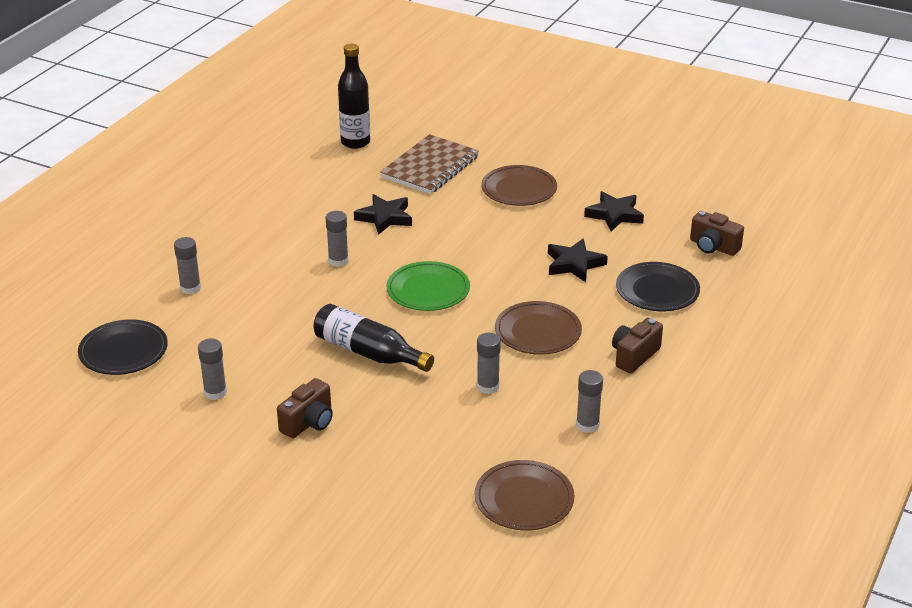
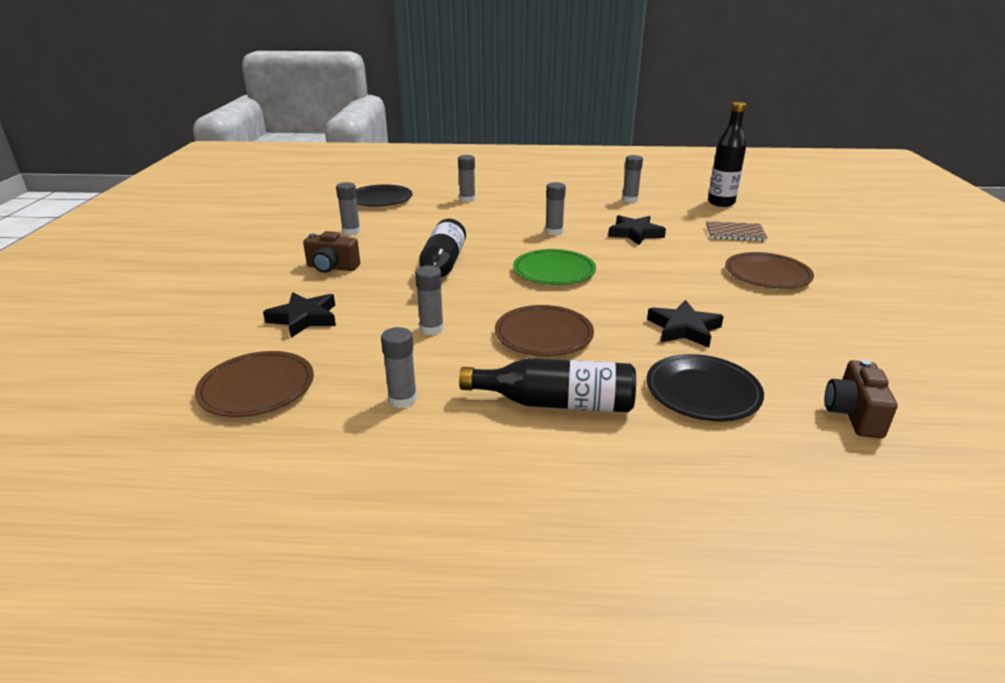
camera: 65 degrees right, 5 degrees down
(296, 187) = (630, 199): none -> grey glue stick
(430, 167) = (735, 233): brown notebook -> brown notebook, size x0.62
(614, 215) = (808, 332): black star -> black star (304, 318)
(634, 356) = (556, 403): brown camera -> black bottle

